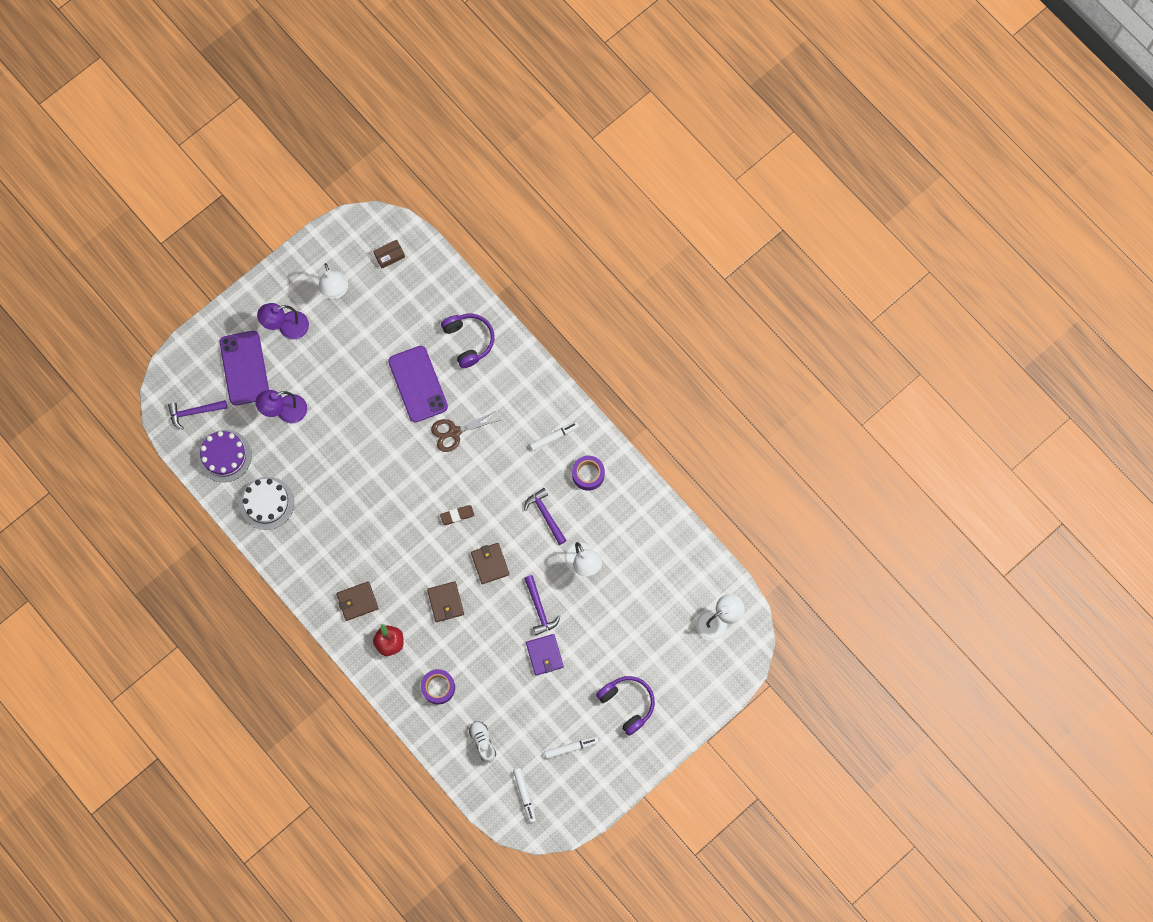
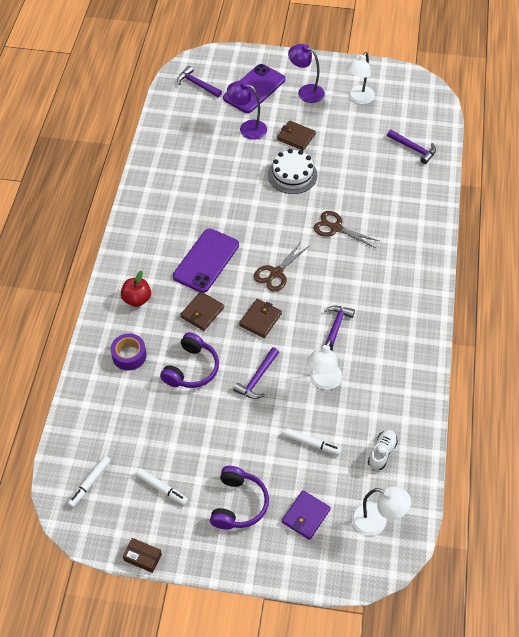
camera: 50 degrees right, 20 degrees down
(224, 456) = (183, 117): purple cake -> none
(267, 503) = (172, 160): white cake -> white cake (292, 175)
(357, 601) = (150, 258): brown wallet -> brown wallet (296, 137)
(389, 255) = (415, 109): brown box -> brown box (143, 557)
(418, 384) = (347, 184): purple phone -> purple phone (206, 261)
(429, 297) = (413, 149): none -> purple hammer
(457, 515) = (276, 273): brown eraser -> brown scissors
(469, 341) = (410, 190): purple headphones -> purple headphones (191, 368)
(483, 742) = (110, 418): white shoe -> white shoe (382, 453)
(544, 655) = (223, 410): purple wallet -> purple wallet (306, 516)
(554, 437) = (400, 290): white marker -> white marker (312, 443)
(588, 474) = (396, 333): purple tape -> none

